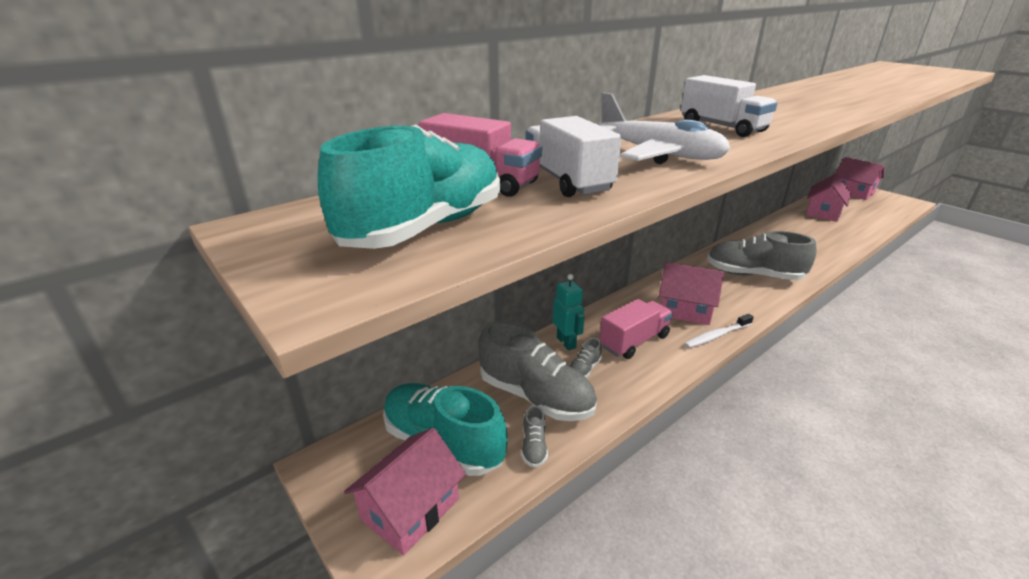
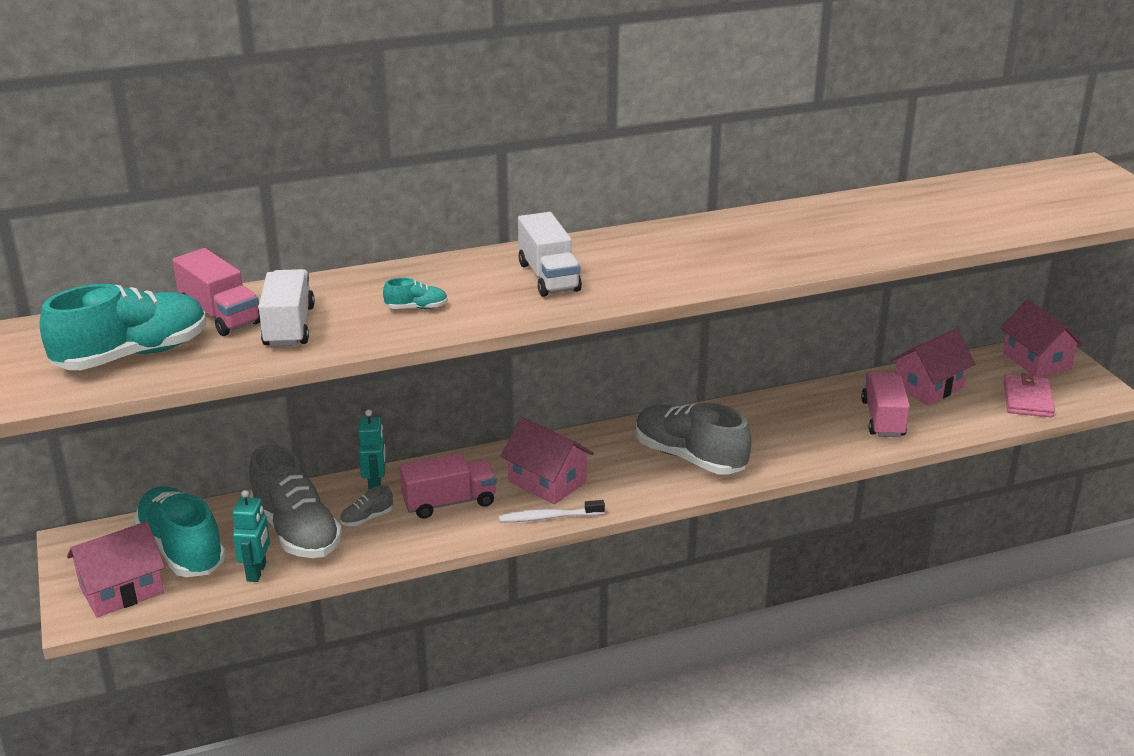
camera: 20 degrees right, 0 degrees up
(534, 447) = (257, 572): grey shoe -> turquoise robot
(659, 155) = (416, 308): white plane -> turquoise shoe
(826, 232) = (883, 419): none -> pink truck
(878, 210) = (1027, 399): none -> pink wallet

